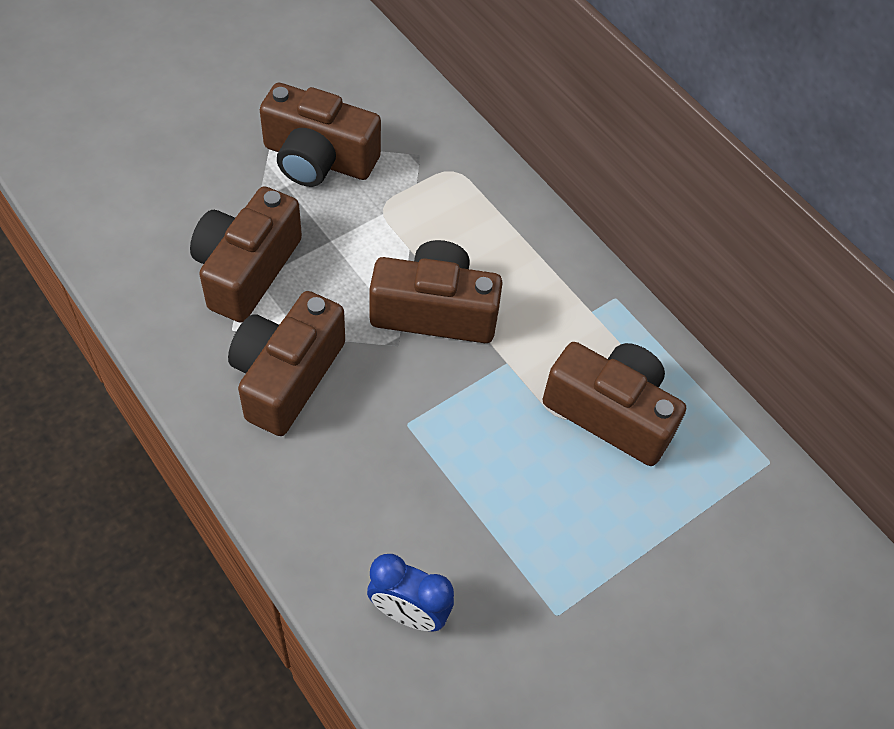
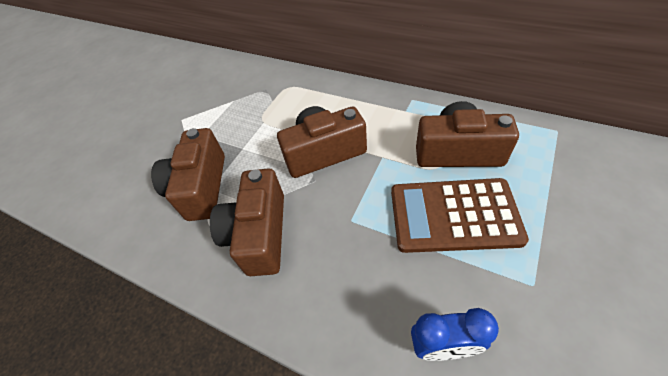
camera: 15 degrees left, 5 degrees down
(318, 159) = (212, 115): brown camera -> none
(534, 489) = (453, 215): none -> brown calculator

